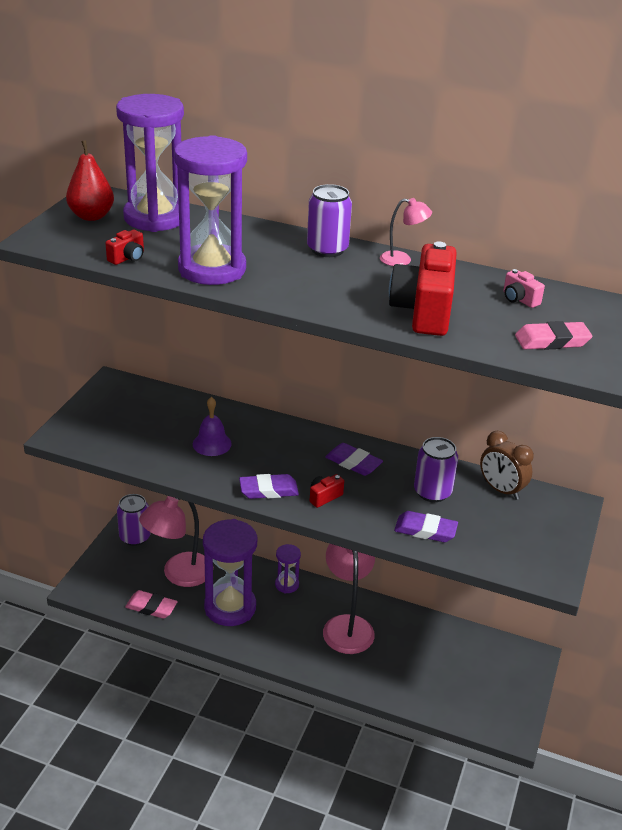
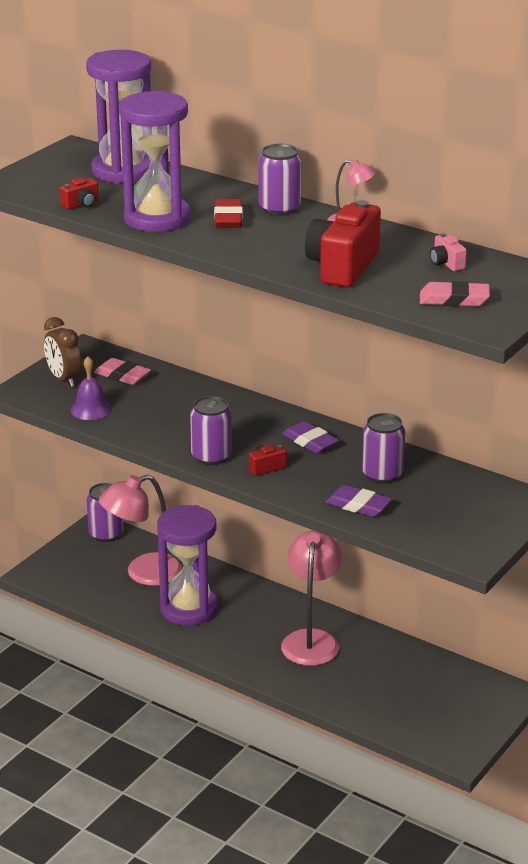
camera: 15 degrees right, 5 degrees down
(91, 216) = (62, 166): red pear -> none
(151, 607) = (104, 599): pink eraser -> pink eraser (122, 375)
(212, 444) = (169, 412): purple bell -> purple bell (91, 409)
(268, 490) = (211, 456): purple eraser -> purple can
(283, 264) = (228, 218): none -> red eraser
(287, 584) = (258, 595): purple hourglass -> none
(501, 490) = (458, 480): brown clock -> brown clock (64, 379)

